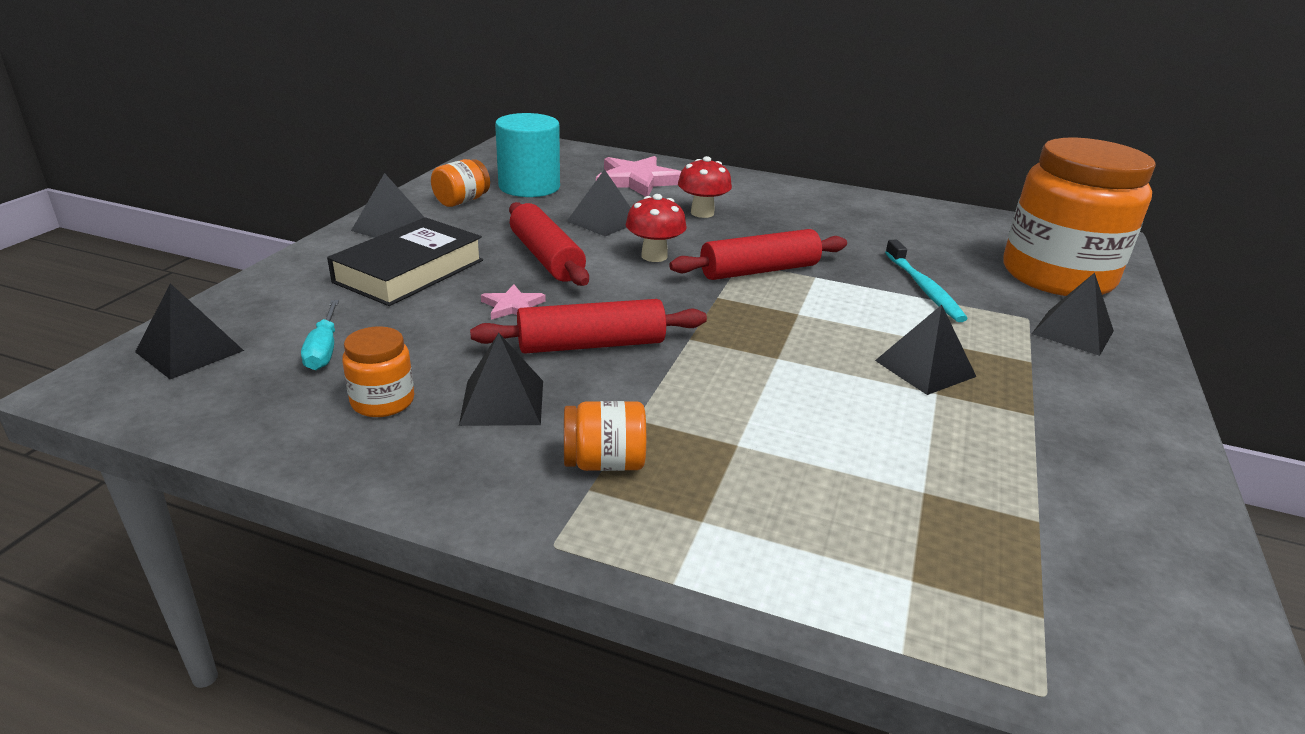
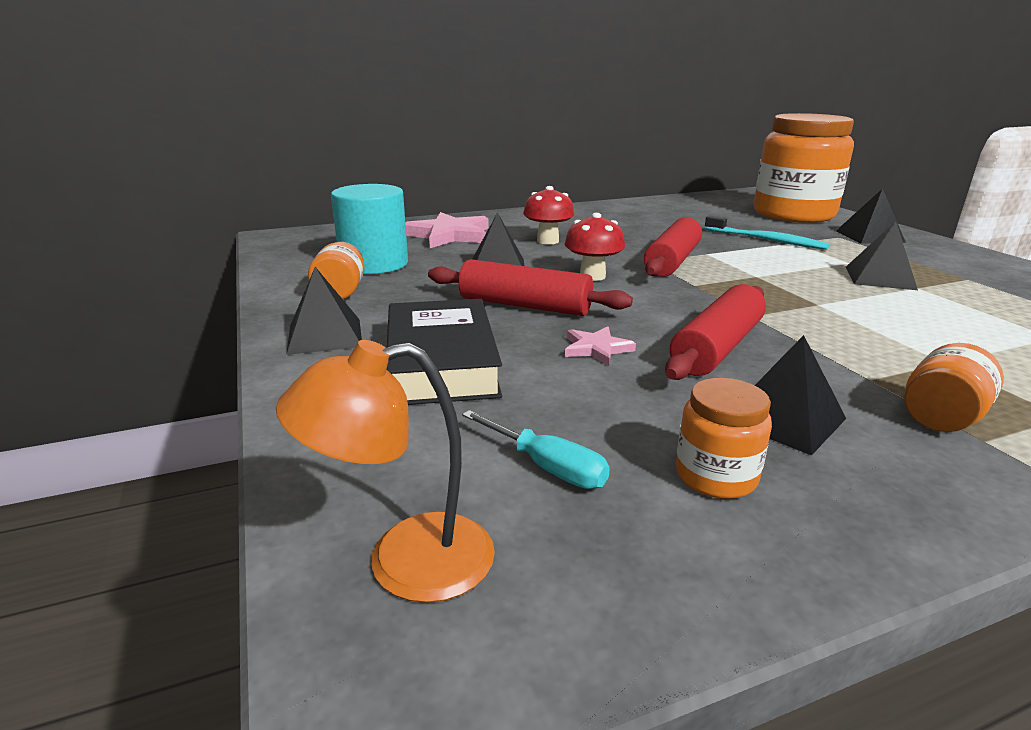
camera: 40 degrees left, 5 degrees down
(189, 351) = (405, 561): black pyramid -> orange lamp

